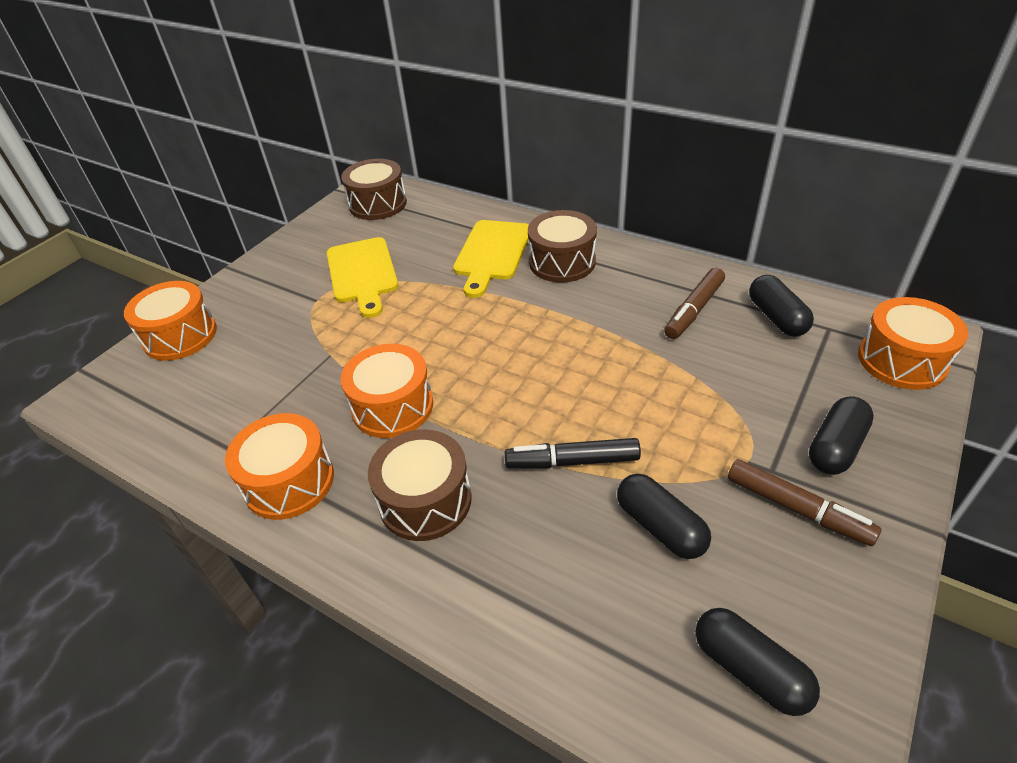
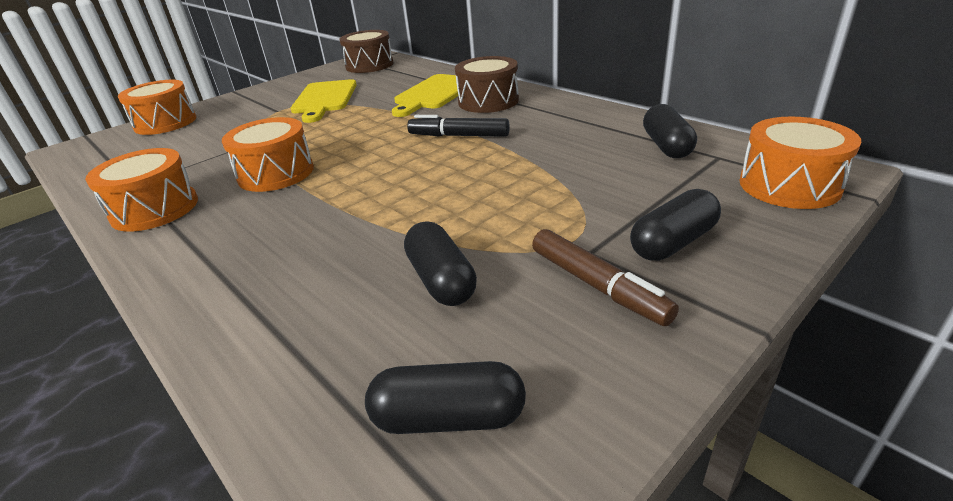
camera: 15 degrees right, 10 degrees down
(425, 500) = (246, 233): brown drum -> none
(572, 461) = (395, 223): black marker -> black marker (459, 136)
(694, 310) = (586, 136): brown marker -> none
(750, 669) = (448, 417): black capsule -> black capsule turned 60 degrees counterclockwise

